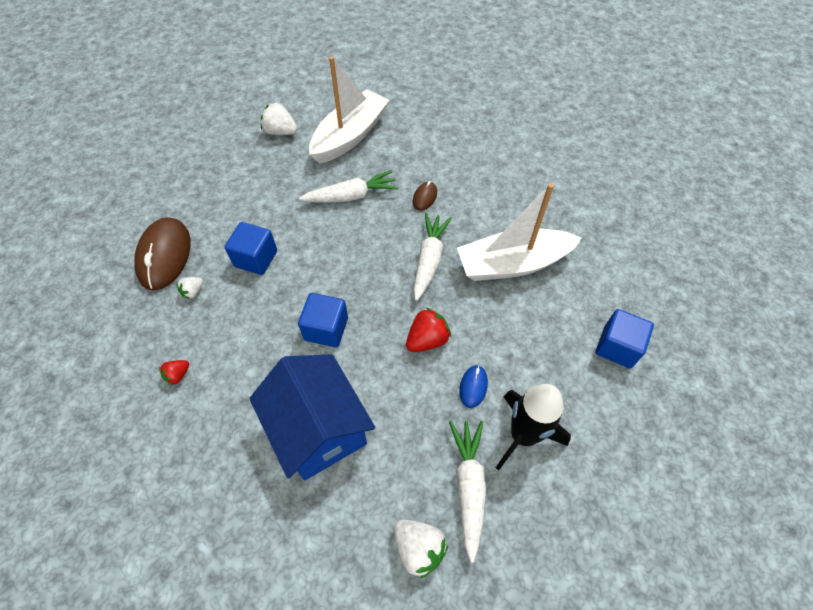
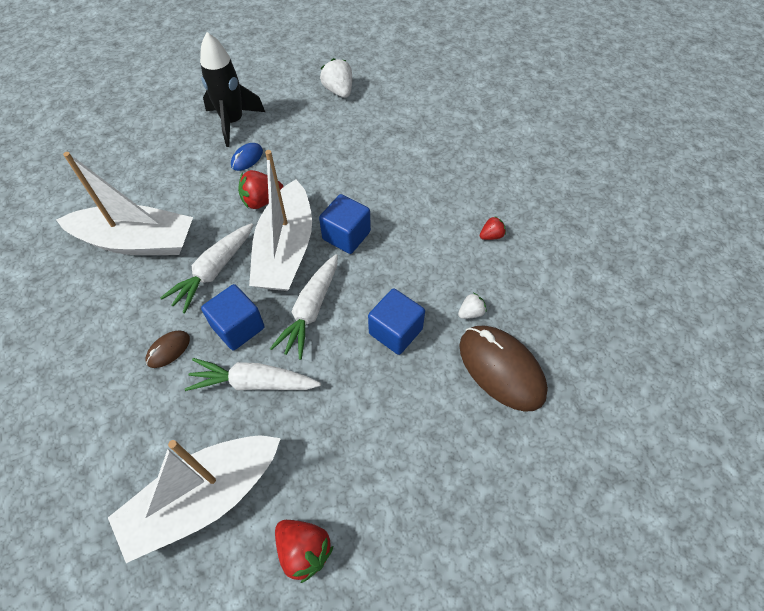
camera: 160 degrees left, 0 degrees up
(165, 256) = (501, 369): brown mouse -> brown mouse turned 60 degrees counterclockwise
(280, 132) = (304, 550): white strawberry -> red strawberry
(319, 430) = (380, 165): blue house -> none
(377, 297) = (285, 250): none -> white boat
(469, 486) = (289, 108): white carrot -> white carrot (310, 310)
(617, 347) = (114, 152): blue cube -> blue cube (238, 327)

